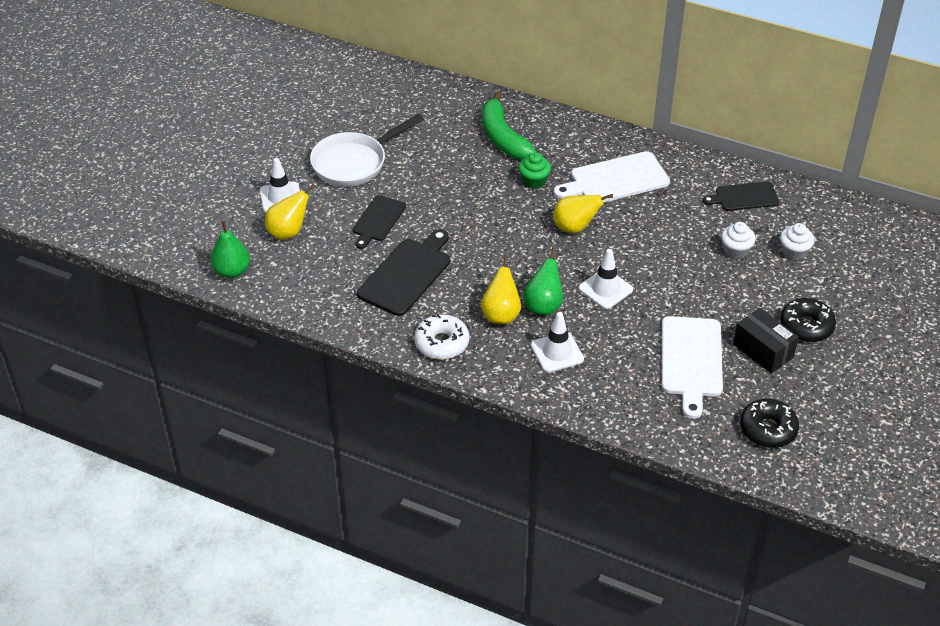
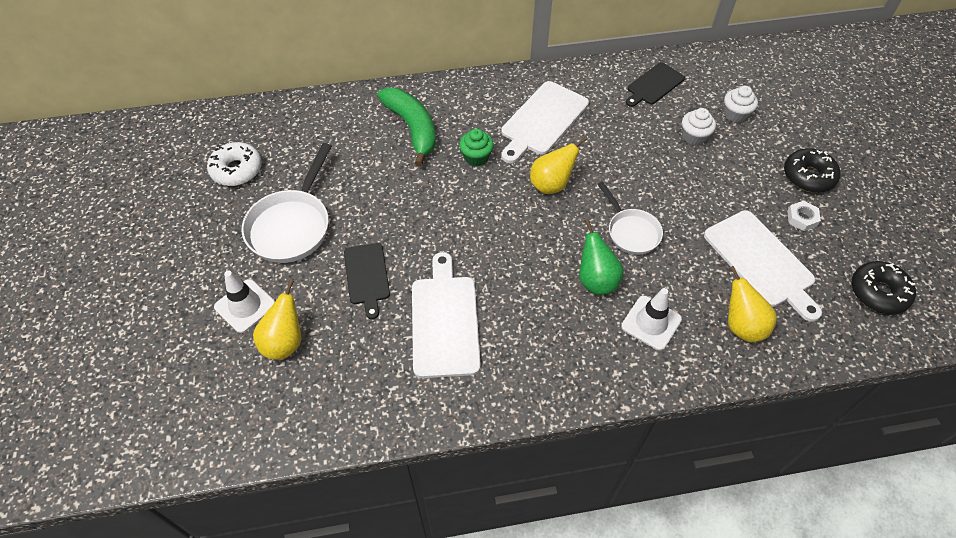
camera: 35 degrees left, 10 degrees up
(232, 271) = (258, 427): green pear -> none
(407, 274) = (445, 321): black cutting board -> white cutting board
(442, 343) = (543, 379): white donut -> white donut (237, 170)
(501, 315) = (568, 313): yellow pear -> yellow pear (741, 325)
(503, 138) = (412, 128): green banana -> green banana turned 150 degrees counterclockwise
(605, 289) = (631, 231): white traffic cone -> white pan
(763, 351) = (802, 218): black box -> white nut

